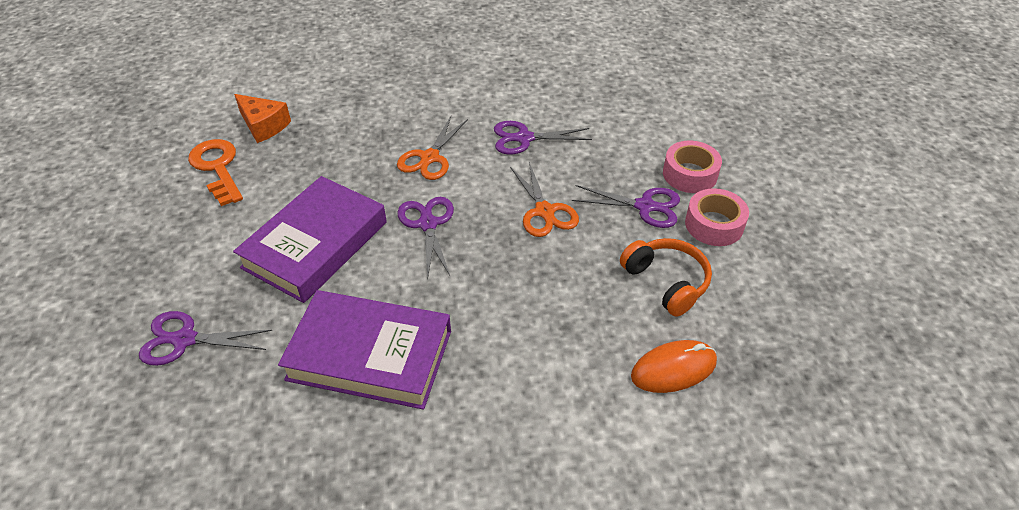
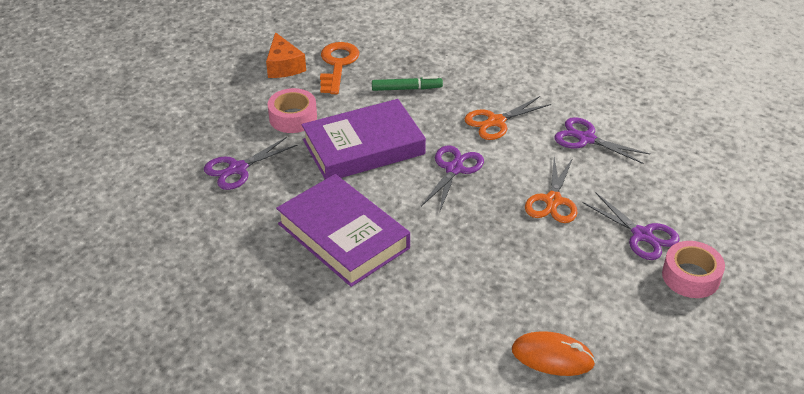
camera: 35 degrees right, 5 degrees down
(184, 339) = (237, 169): purple scissors -> purple scissors turned 75 degrees counterclockwise
(264, 126) = (391, 47): orange cheese -> orange cheese (284, 66)
(313, 162) = (406, 88): none -> green marker
(666, 282) = (606, 297): orange headphones -> none
(690, 174) = (708, 229): pink tape -> pink tape (293, 118)

